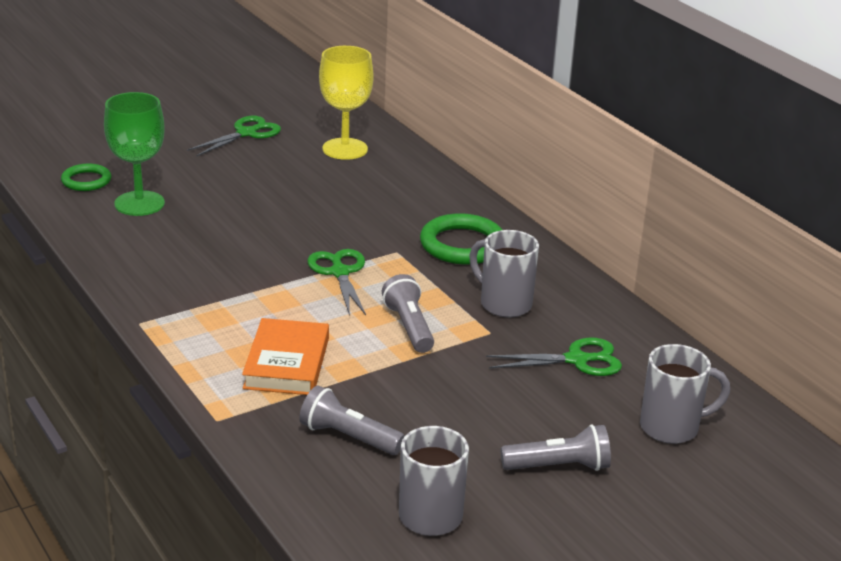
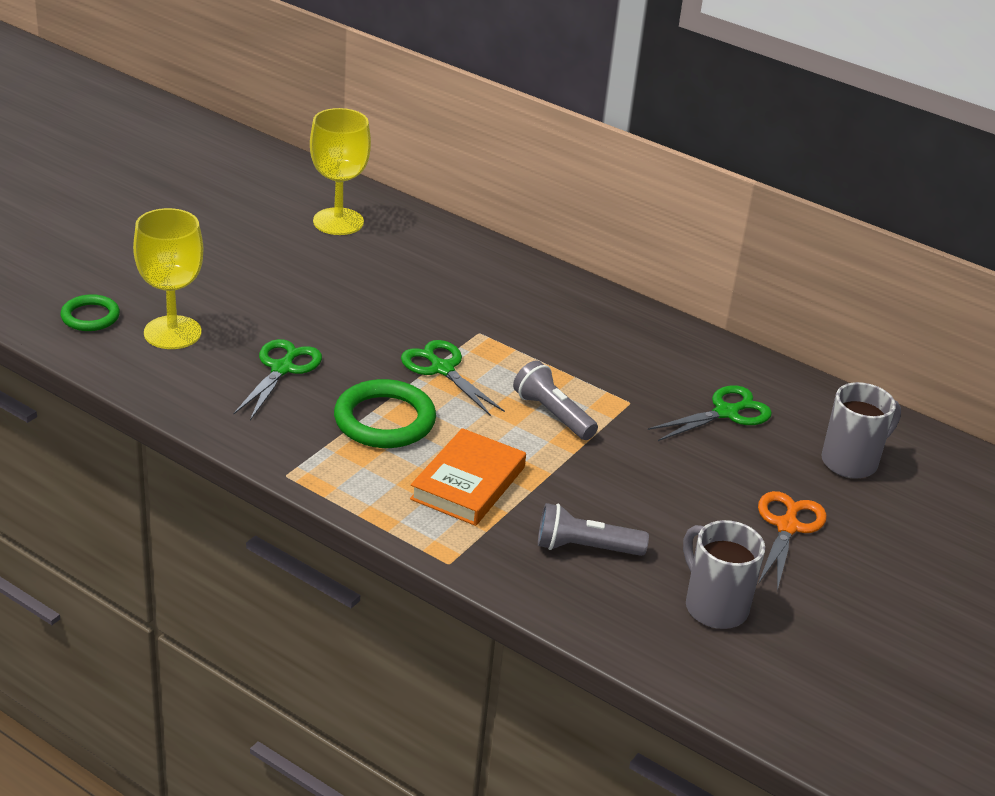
camera: 25 degrees left, 5 degrees up
(139, 203) = (172, 333): green goblet -> yellow goblet
(246, 133) = (220, 222): green scissors -> green scissors (282, 369)
(287, 363) = (468, 483): orange book -> orange book turned 45 degrees clockwise
(462, 245) = (536, 311): green ring -> green ring (384, 420)
(504, 304) = (620, 368): grey mug -> none
(559, 466) = (787, 527): grey flashlight -> orange scissors

